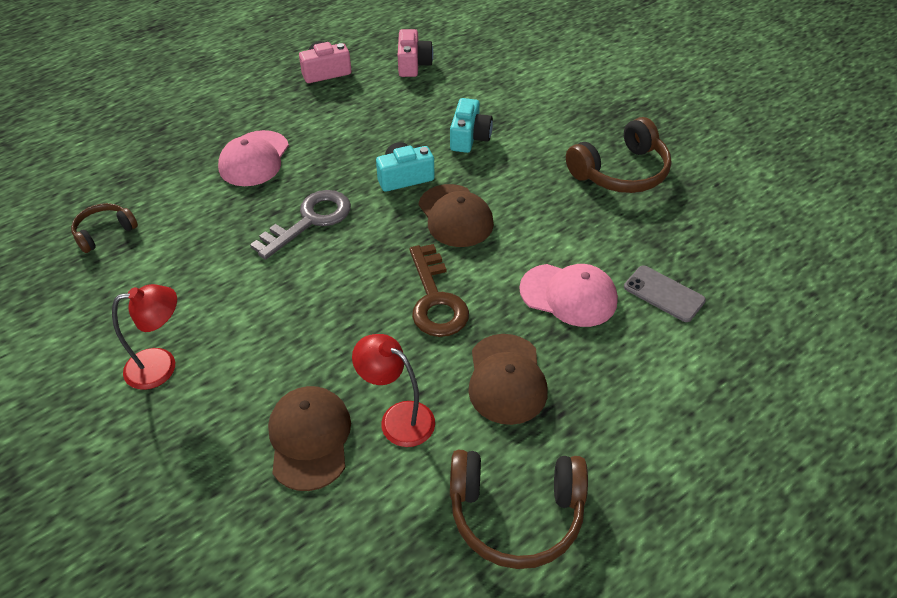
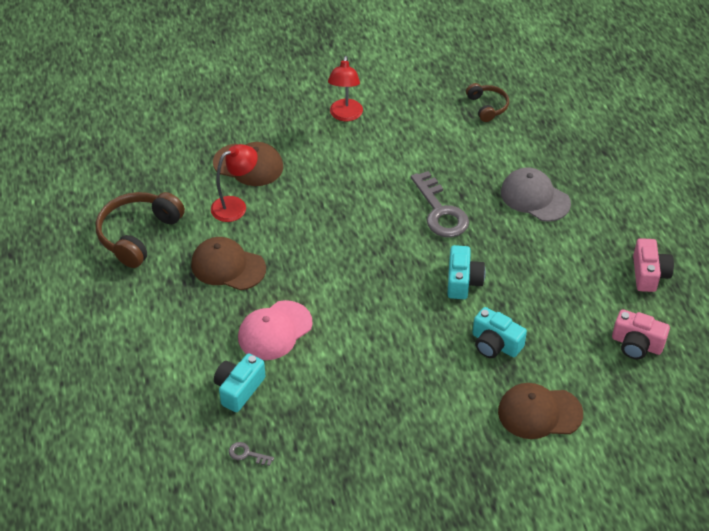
camera: 115 degrees right, 0 degrees up
(254, 159) = (535, 197): pink cap -> grey cap
(435, 299) = (318, 255): brown key -> none
(455, 216) = (397, 297): brown cap -> brown cap (539, 413)
(620, 172) = (389, 434): brown headphones -> none
(664, 294) = (239, 389): grey phone -> turquoise camera
(727, 257) = (247, 454): none -> grey key

